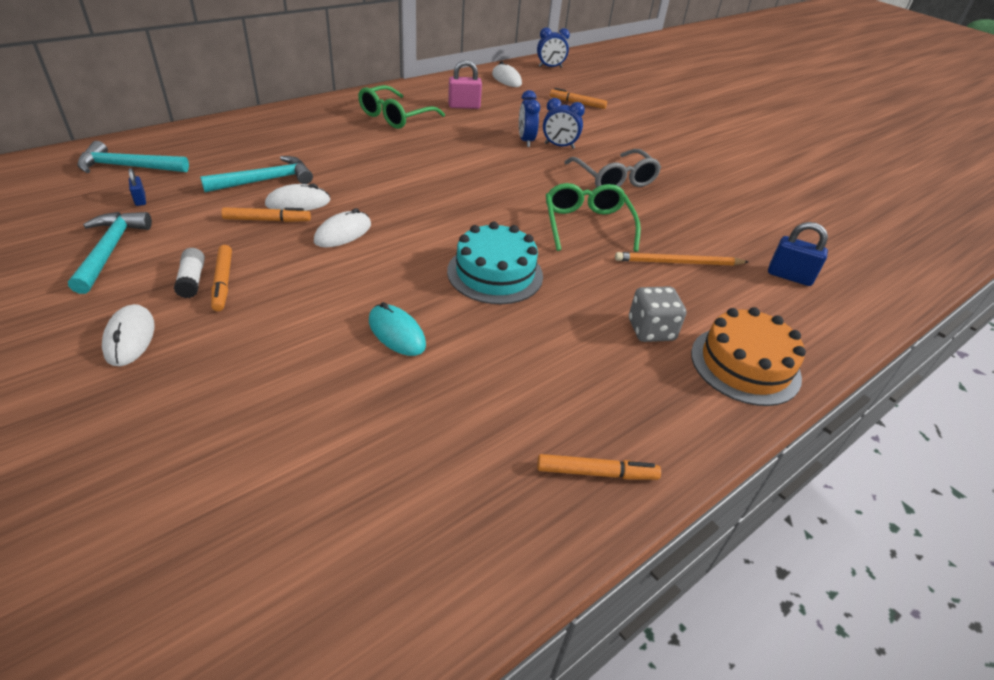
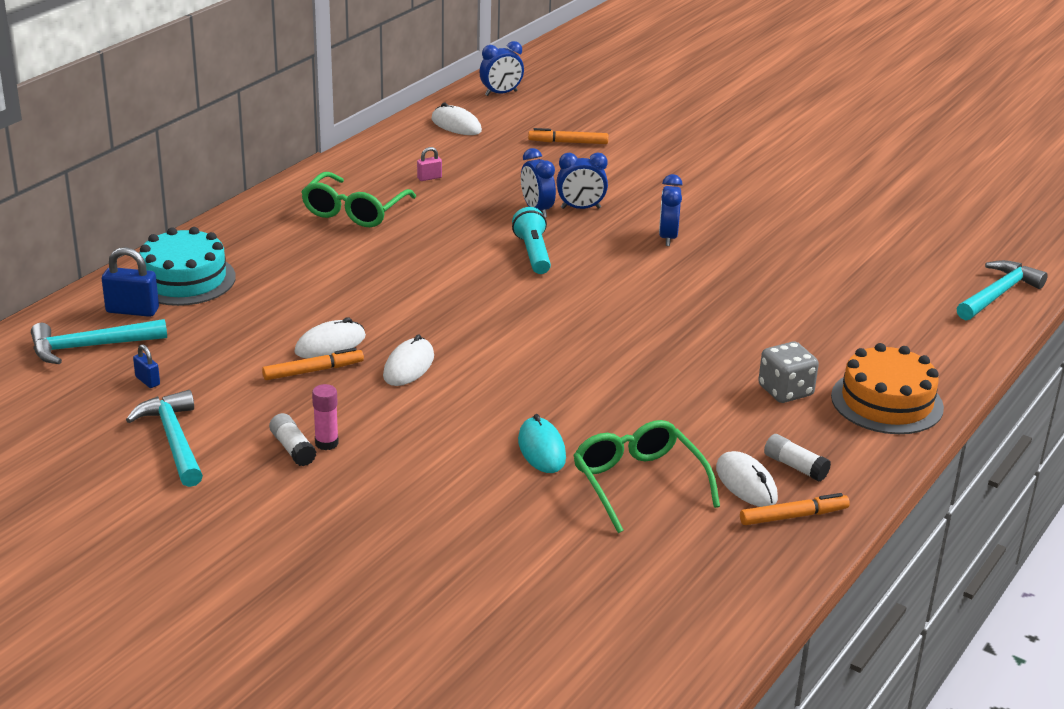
camera: 15 degrees left, 10 degrees down
(130, 338) = (284, 512): white mouse -> white mouse (746, 483)
(223, 282) = (326, 443): orange marker -> pink glue stick
(265, 181) = (269, 327): turquoise hammer -> turquoise hammer (998, 294)
(397, 333) = (541, 449): turquoise mouse -> turquoise mouse turned 45 degrees clockwise
(464, 106) = (429, 178): pink padlock -> pink padlock, size x0.55
(495, 273) = (600, 371): turquoise cake -> turquoise cake (184, 279)
(503, 169) = (533, 253): none -> turquoise flashlight
(587, 225) = (666, 299): green glasses -> green glasses (638, 483)
(614, 179) = (667, 237): grey glasses -> blue clock
(624, 413) = (795, 466): none -> white glue stick
(678, 262) = (782, 318): orange pencil -> none
(789, 276) = (900, 307): blue padlock -> blue padlock (132, 310)

